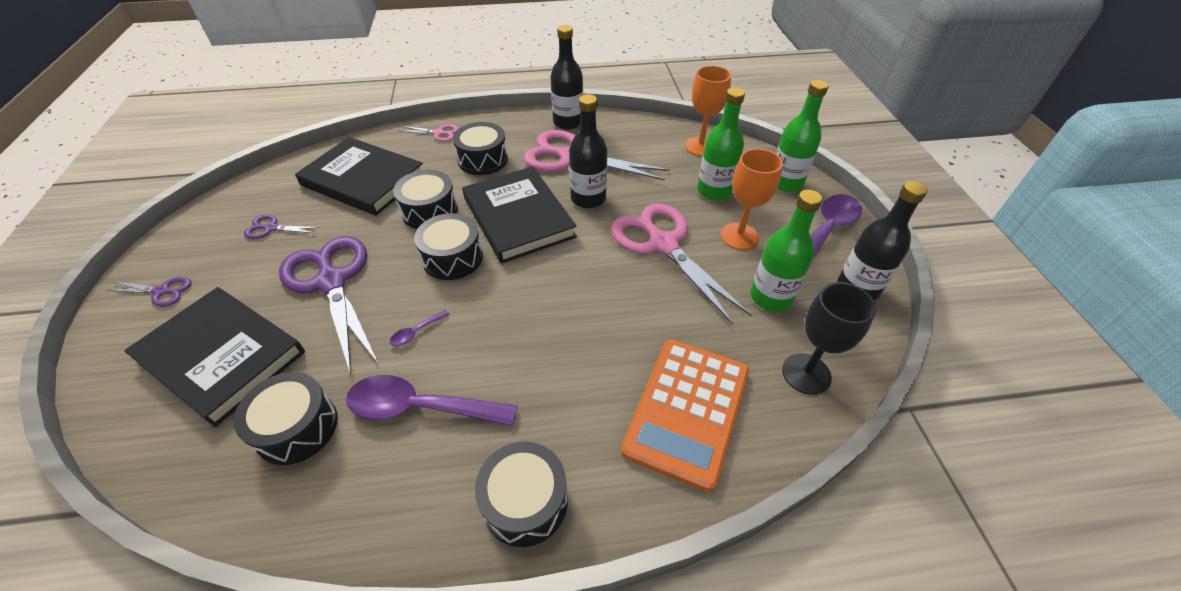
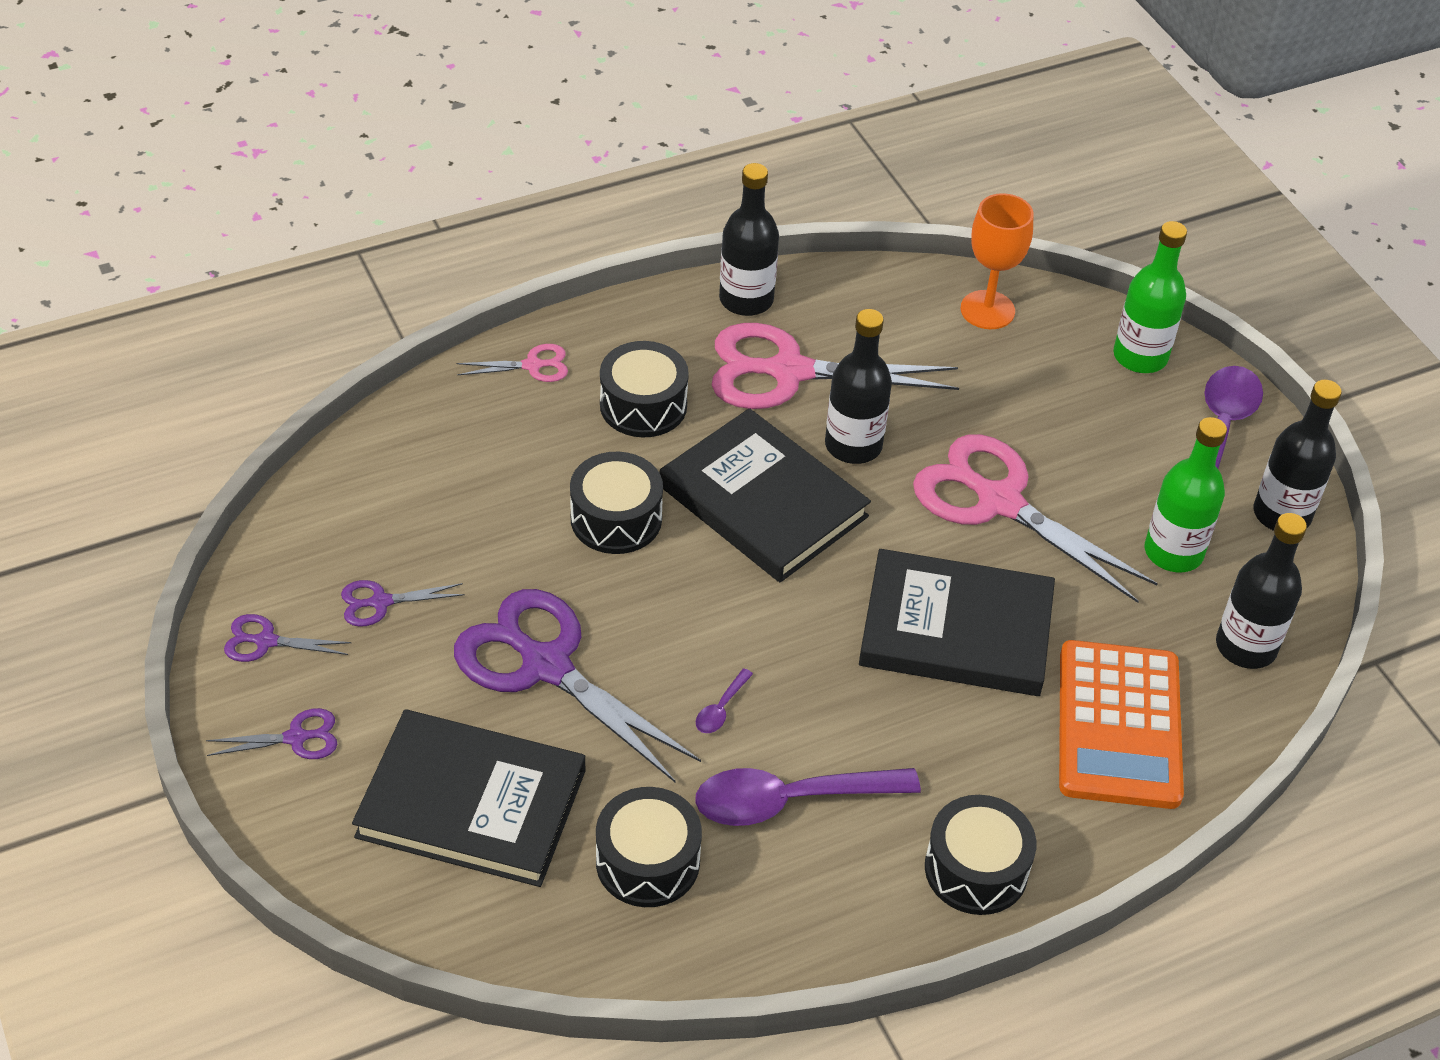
camera: 20 degrees left, 0 degrees up
(196, 236) = (266, 641): none -> purple scissors
(364, 180) = (467, 484): black book -> black book (956, 629)
(452, 258) = (702, 589): black drum -> none
(714, 191) = (1038, 393): green bottle -> none
(739, 236) = (1102, 465): orange goblet -> none
(806, 374) = (1246, 647): black goblet -> black bottle

